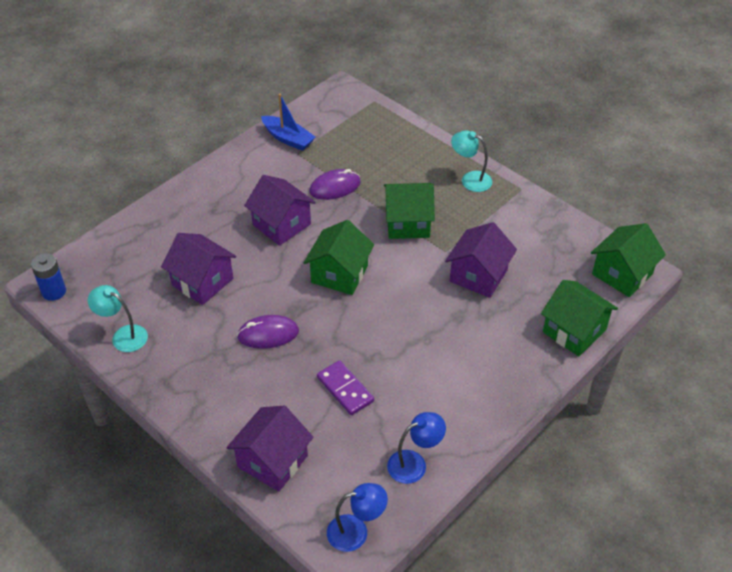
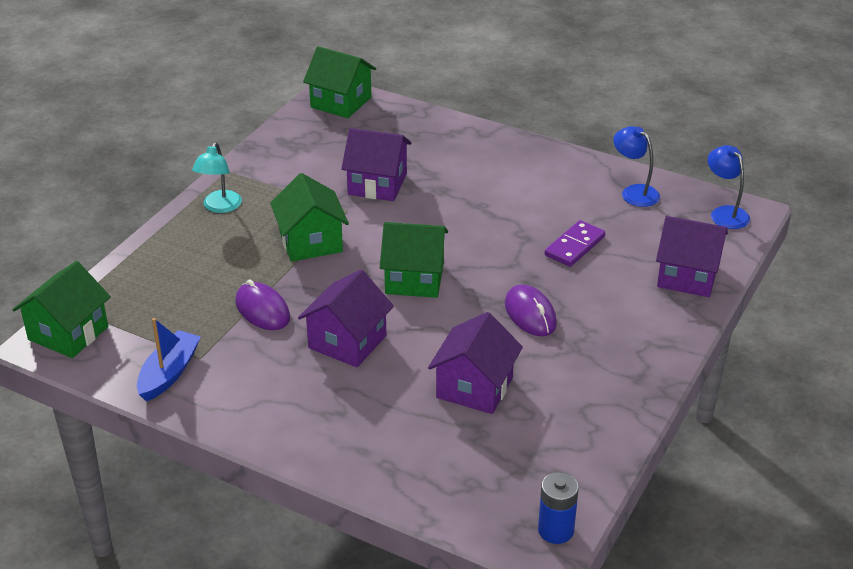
camera: 105 degrees left, 10 degrees down
(123, 335) = (593, 434): turquoise lamp -> none
(574, 331) = (429, 123): green house -> green house (68, 333)

